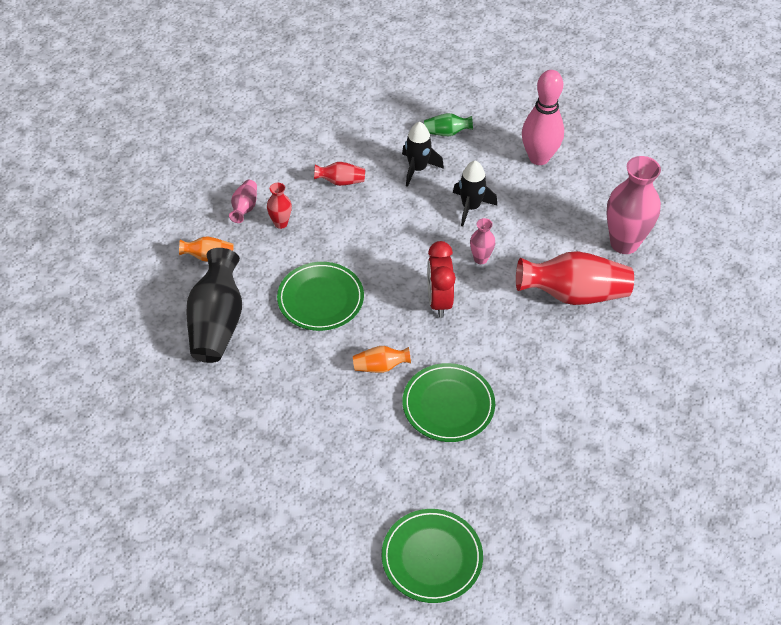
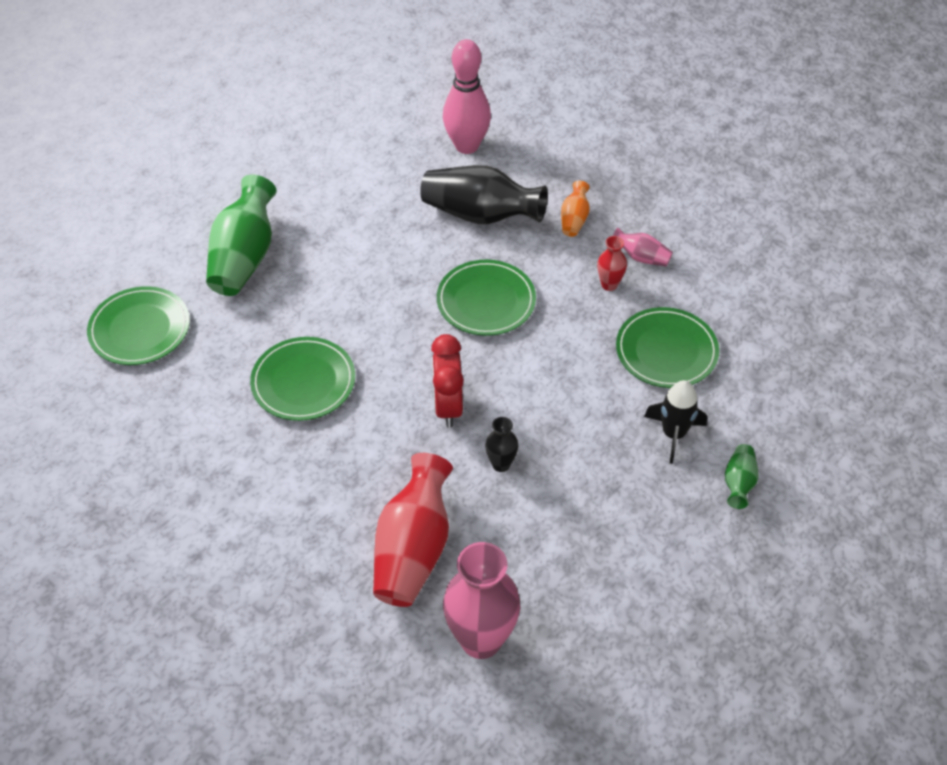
camera: 105 degrees right, 0 degrees up
(316, 497) = (244, 257): none -> green vase
(341, 181) = (666, 351): red vase -> green plate
(380, 366) = (376, 334): orange vase -> none
(439, 301) = (448, 406): red clock -> red clock turned 105 degrees counterclockwise
(470, 207) = (591, 476): black rocket -> none
(480, 259) = (501, 464): pink vase -> black vase
(539, 158) = (669, 583): pink bowling pin -> pink bowling pin (466, 146)

